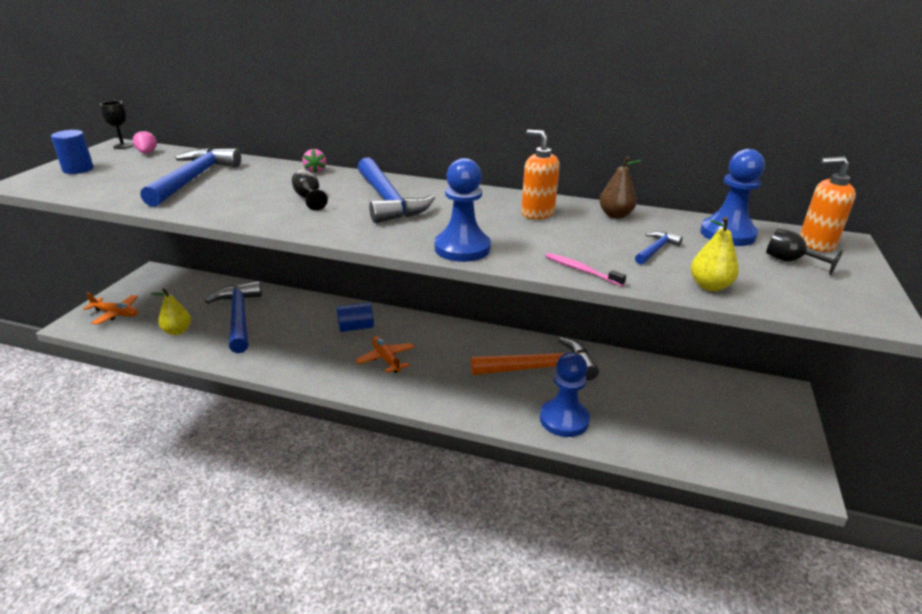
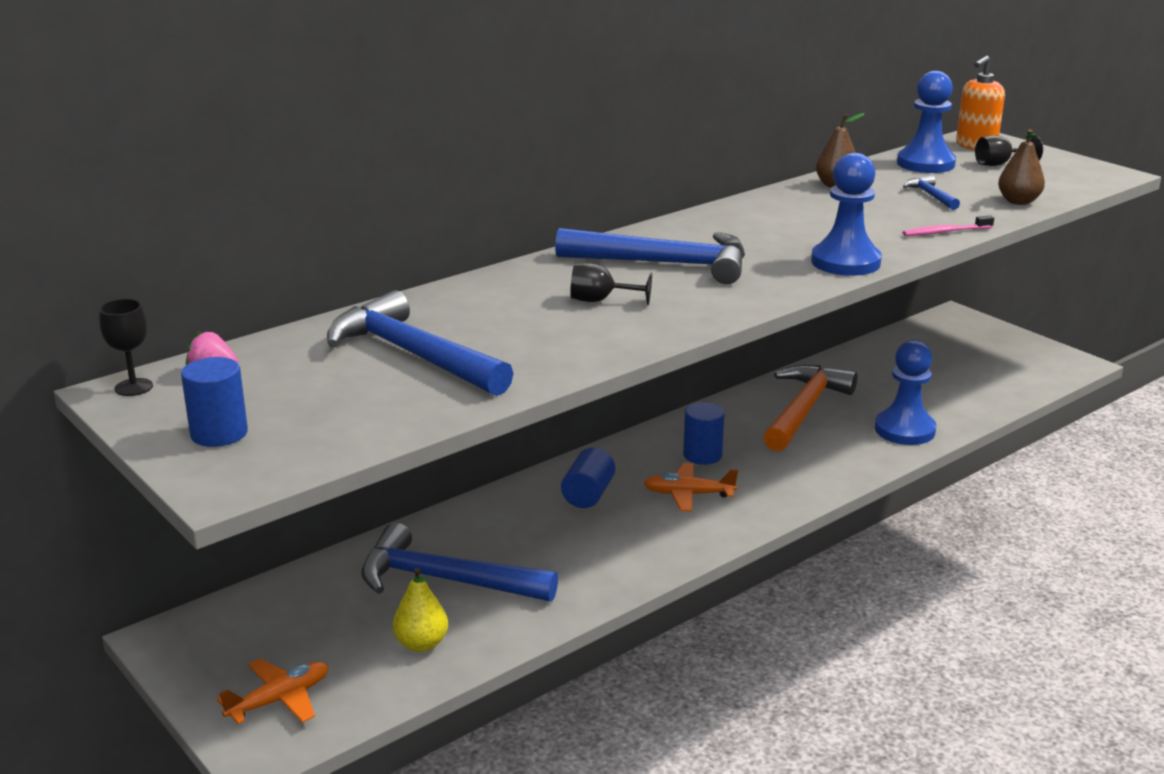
camera: 55 degrees left, 5 degrees down
(315, 171) = (495, 279): pink strawberry -> none
(438, 349) = (702, 455): none -> blue cylinder
(537, 213) = (792, 211): orange soap dispenser -> none
(709, 286) = (1018, 201): yellow pear -> brown pear

